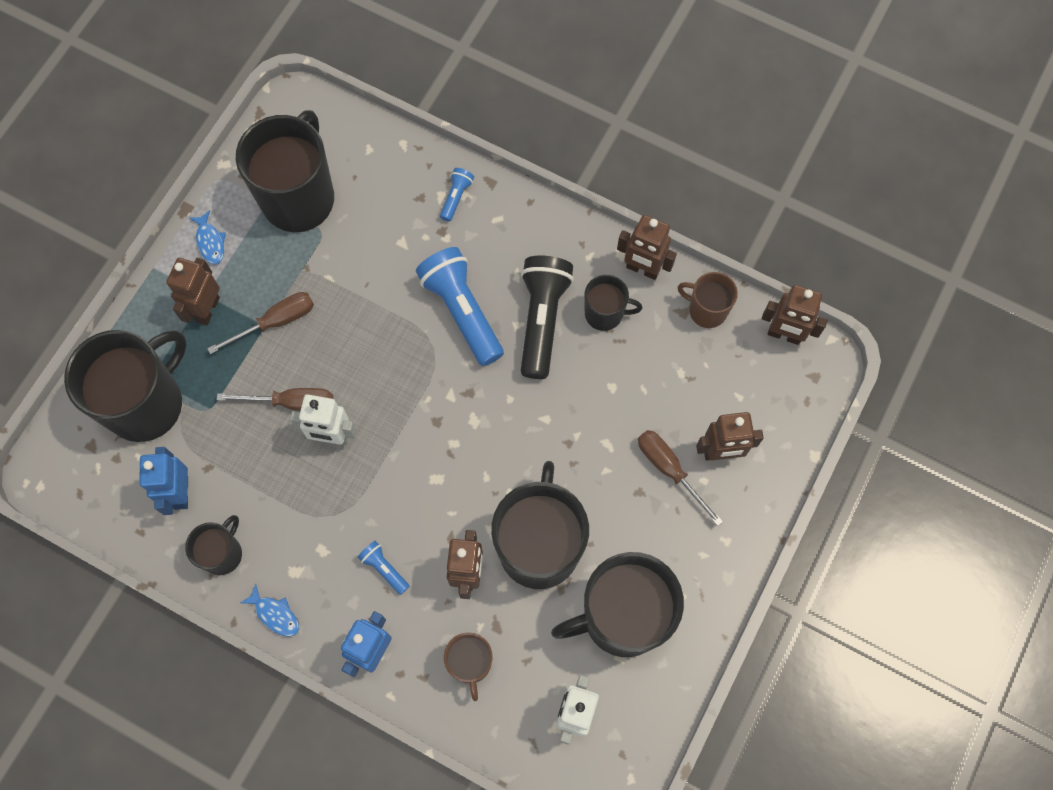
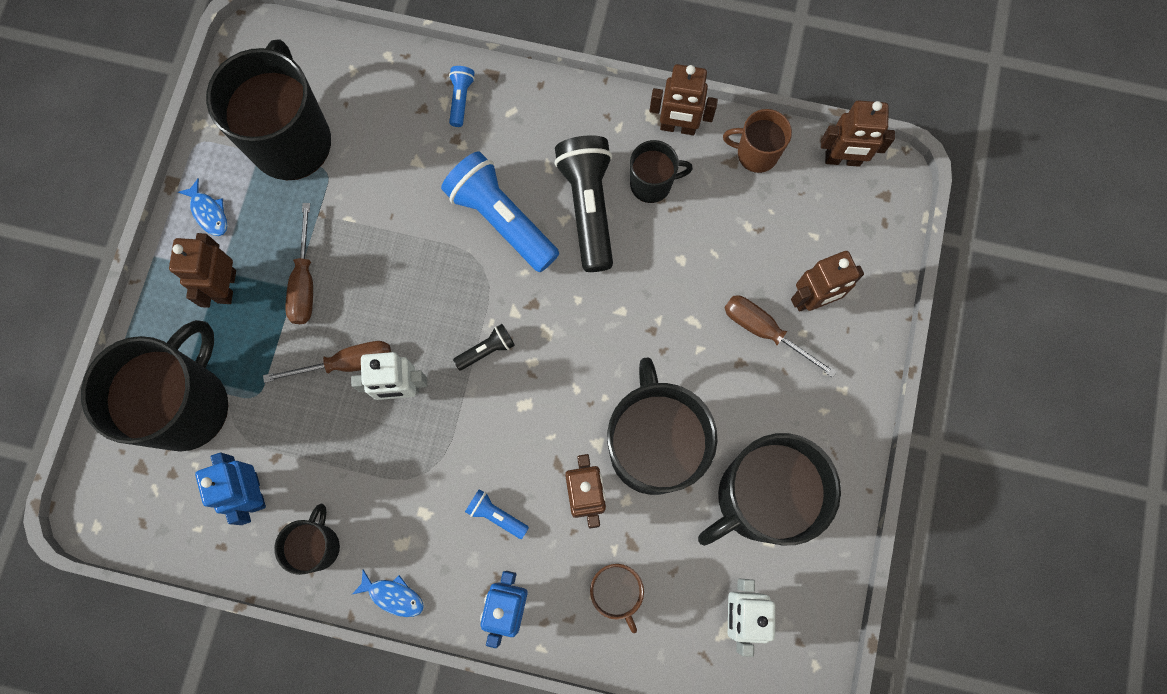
camera: 15 degrees left, 5 degrees up
(275, 322) = (304, 281): brown screwdriver -> brown screwdriver turned 135 degrees clockwise
(417, 422) = (487, 350): none -> black flashlight

